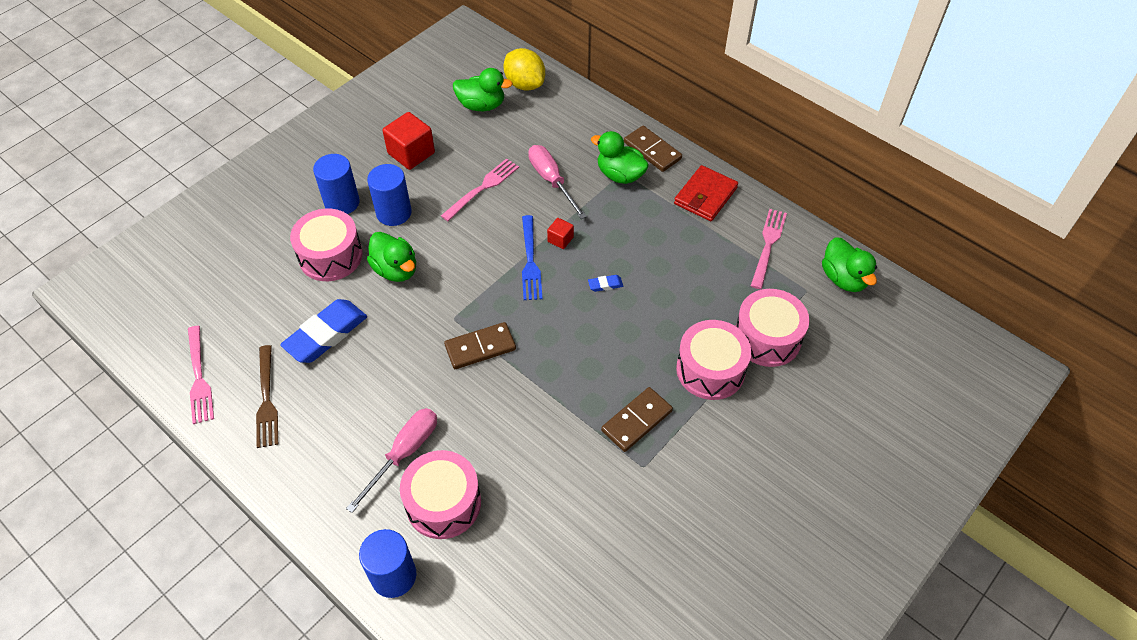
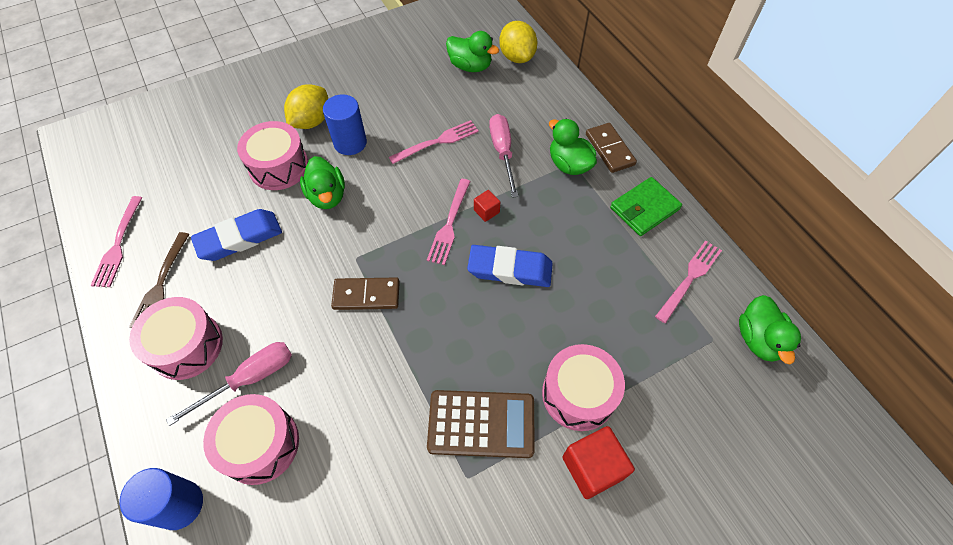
camera: 20 degrees right, 5 degrees up
(342, 202) = (311, 121): blue cylinder -> yellow lemon
(411, 153) = (390, 93): red cube -> red cube (592, 467)
(530, 261) = (449, 224): blue fork -> pink fork
(605, 285) = (510, 269): blue eraser -> blue eraser, size x2.40
(636, 421) = (481, 424): brown domino -> brown calculator
(705, 196) = (644, 208): red wallet -> green wallet
(767, 338) = (651, 379): pink drum -> pink drum (186, 346)

